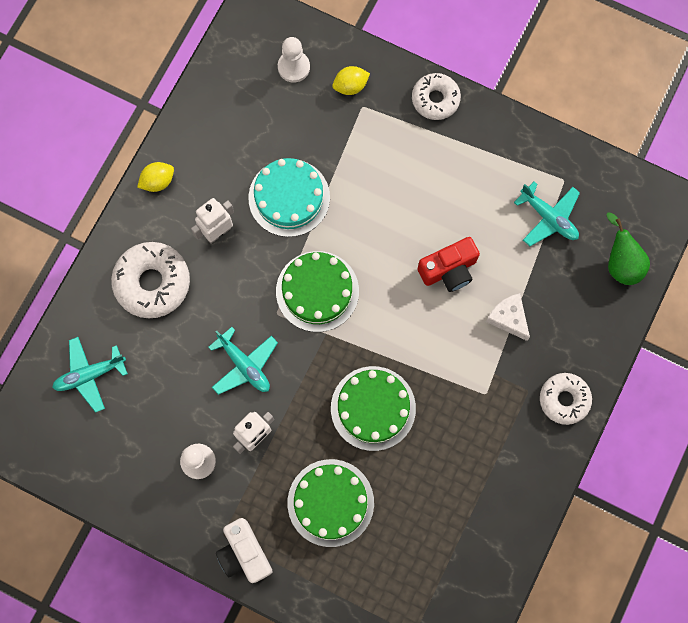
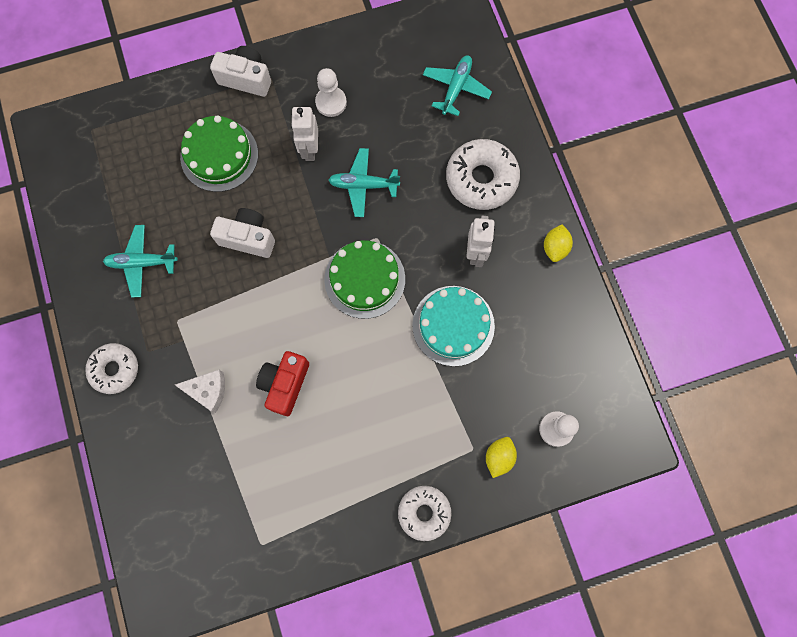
camera: 135 degrees right, 0 degrees up
(373, 408) = (248, 238): green cake -> white camera
(548, 217) = (246, 500): turquoise plane -> turquoise plane (142, 263)
(620, 263) = (157, 518): green pear -> none

